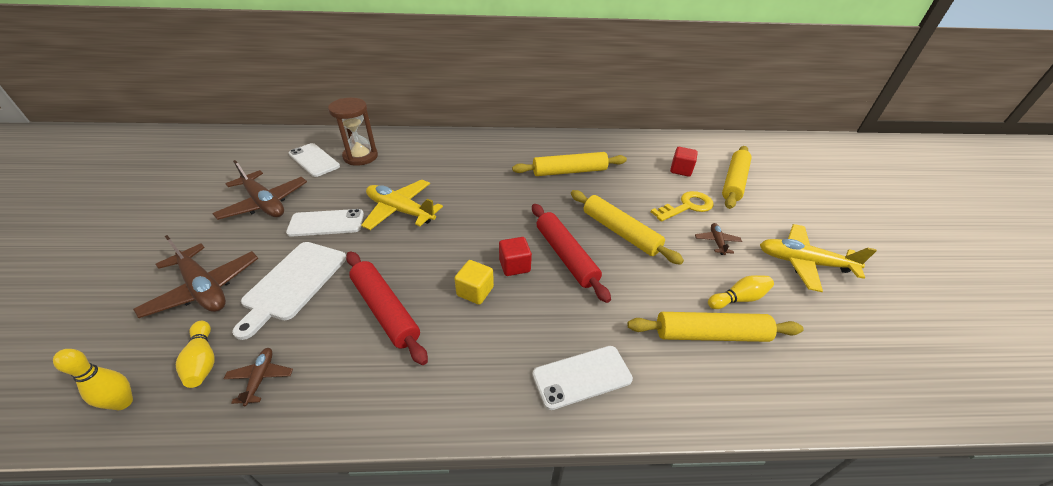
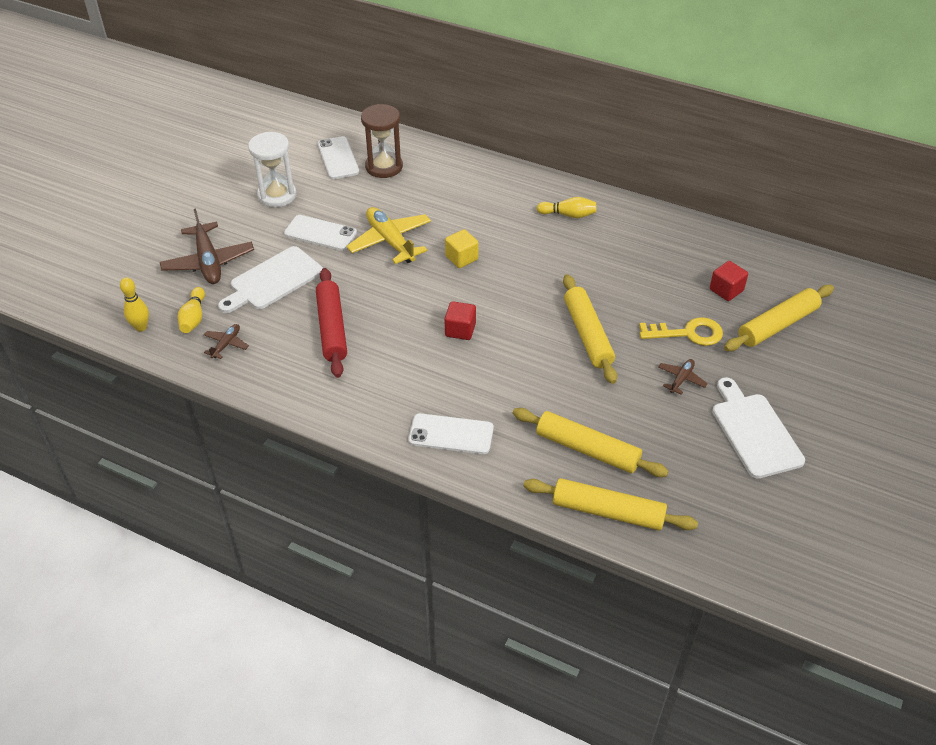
camera: 30 degrees right, 5 degrees up
(264, 203) = (277, 195): brown plane -> white hourglass
(475, 291) = (411, 339): yellow cube -> yellow cube (461, 258)
(566, 256) = (514, 338): red rolling pin -> none
(569, 171) = (591, 251): yellow rolling pin -> yellow rolling pin (608, 512)
(738, 299) = (645, 434): yellow bowling pin -> yellow bowling pin (568, 215)
(803, 263) = (754, 431): yellow plane -> white cutting board

